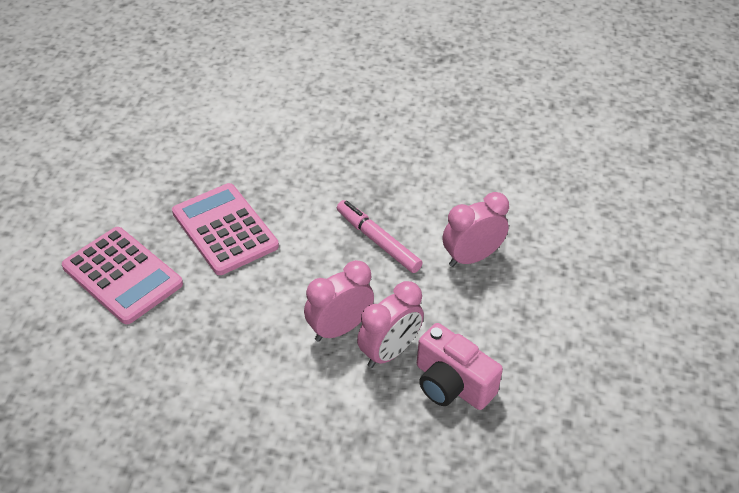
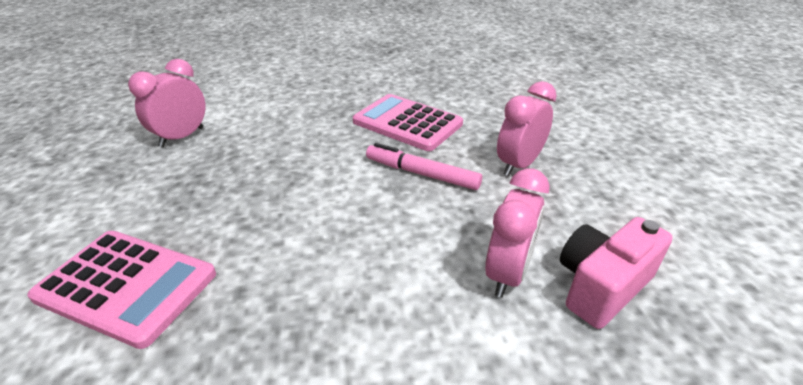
camera: 20 degrees left, 10 degrees down
(224, 229) = (250, 203): pink calculator -> pink calculator (407, 123)
(339, 329) = (435, 266): pink clock -> pink clock (182, 137)
(452, 384) = (601, 286): pink camera -> pink camera turned 120 degrees clockwise

